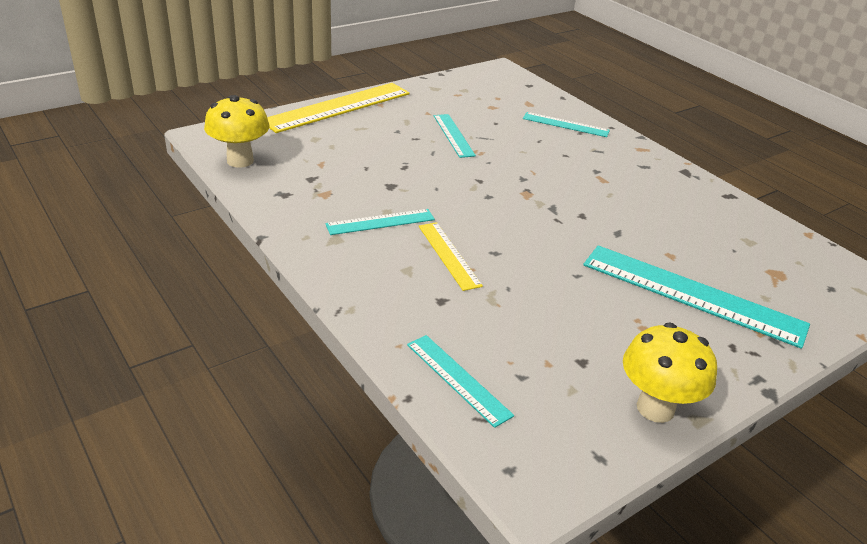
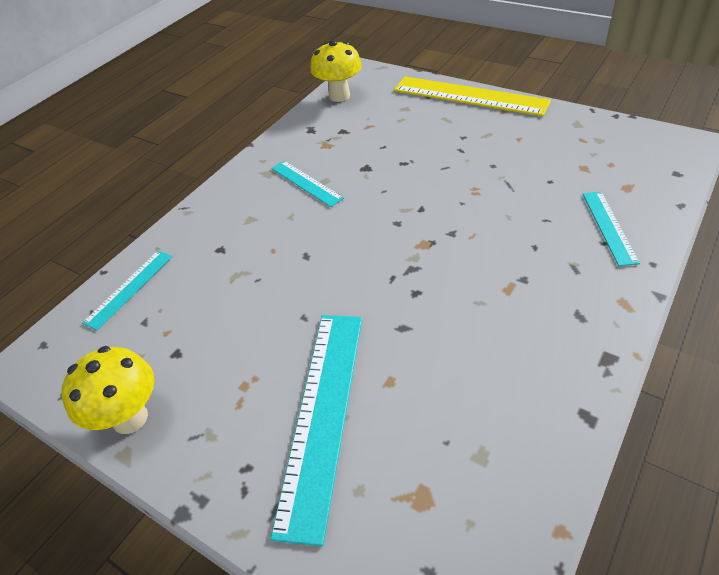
camera: 75 degrees right, 10 degrees up
(449, 255) = (283, 232): yellow ruler -> none
(453, 135) = (490, 166): turquoise ruler -> none

